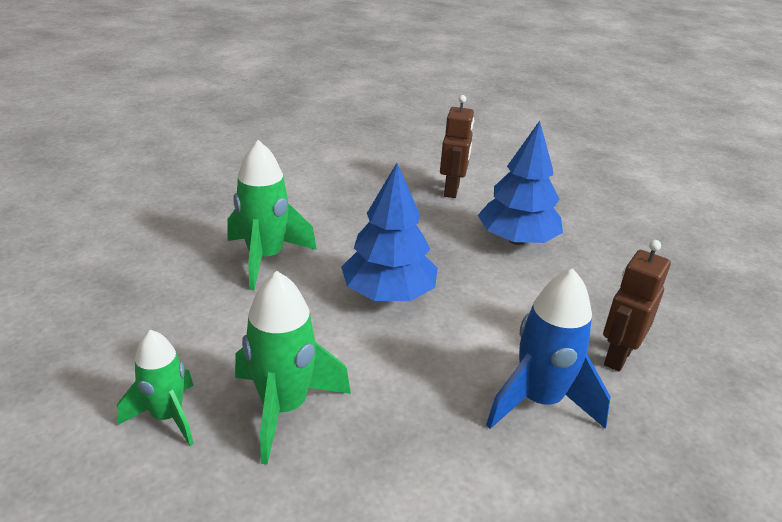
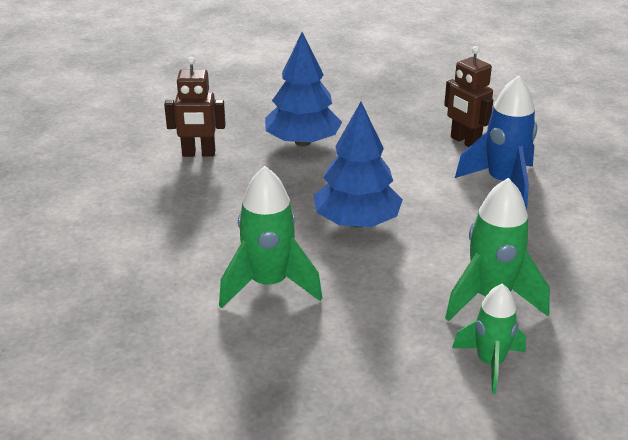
camera: 70 degrees left, 0 degrees up
(452, 190) = (198, 154): brown robot -> brown robot turned 150 degrees clockwise

